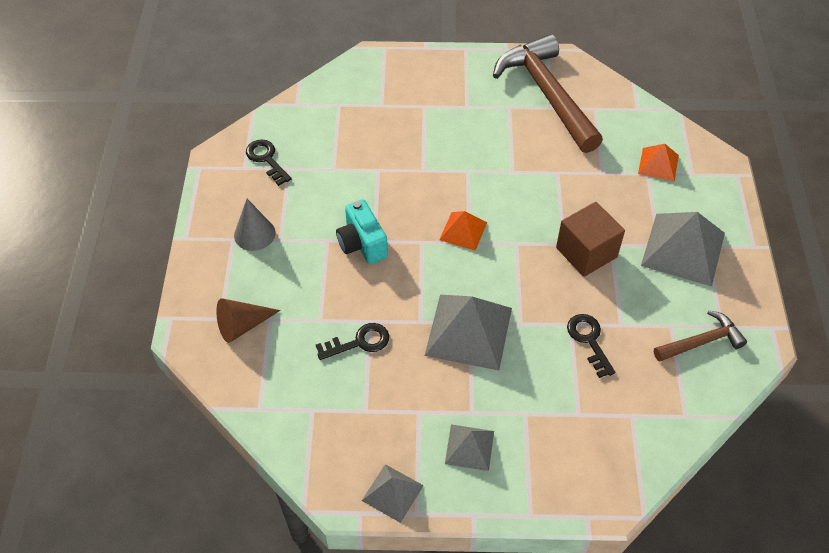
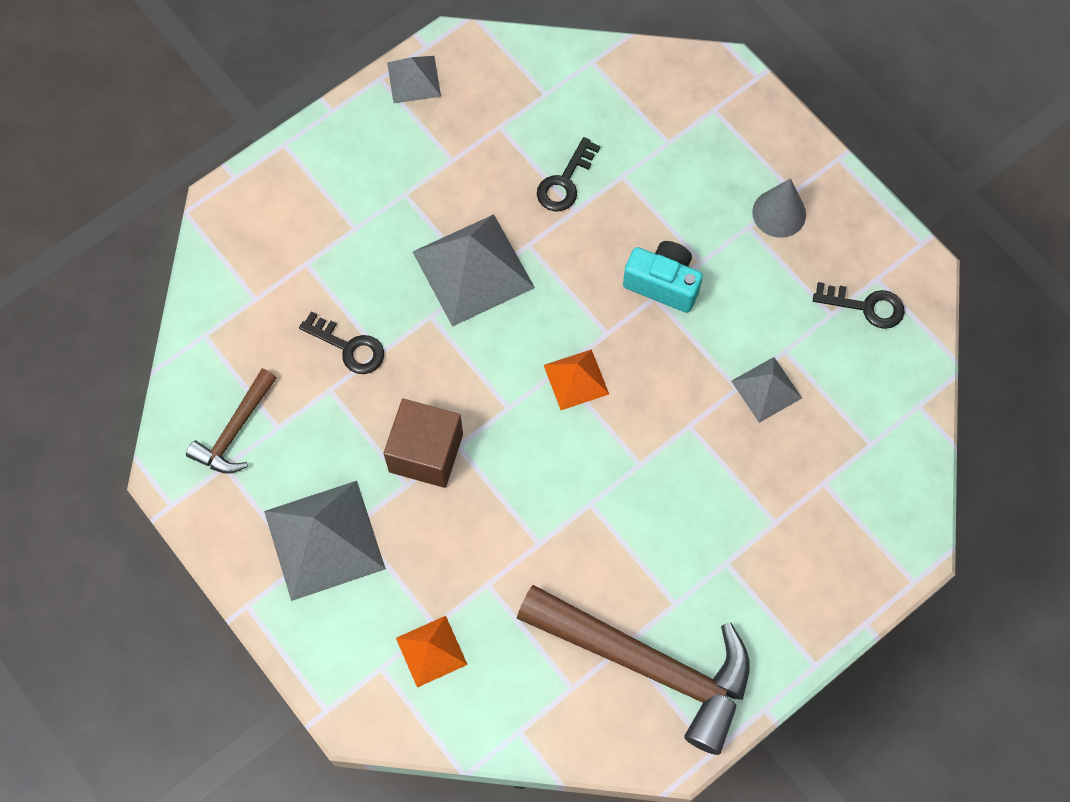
camera: 140 degrees right, 15 degrees up
(242, 325) = (686, 118): brown cone -> none
(469, 447) = (381, 162): grey pyramid -> grey pyramid (766, 389)

